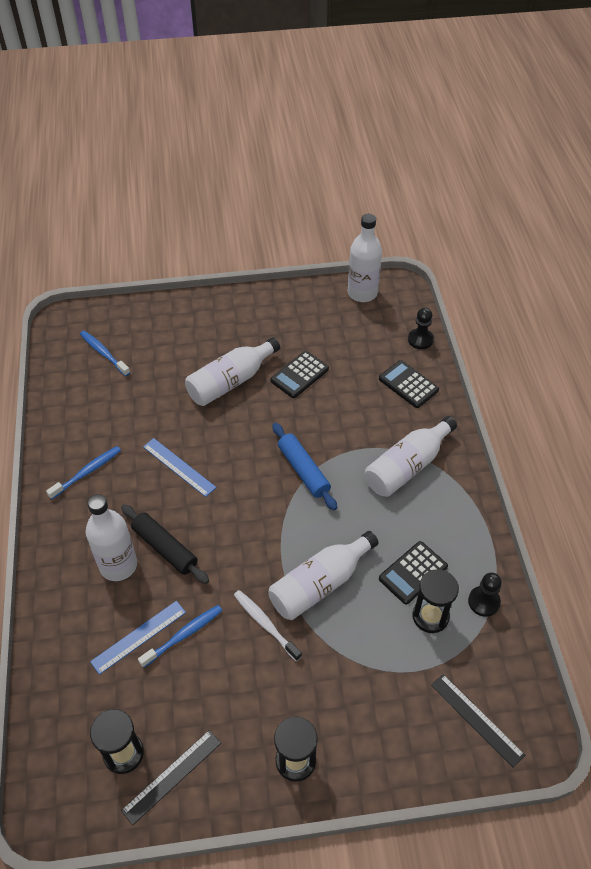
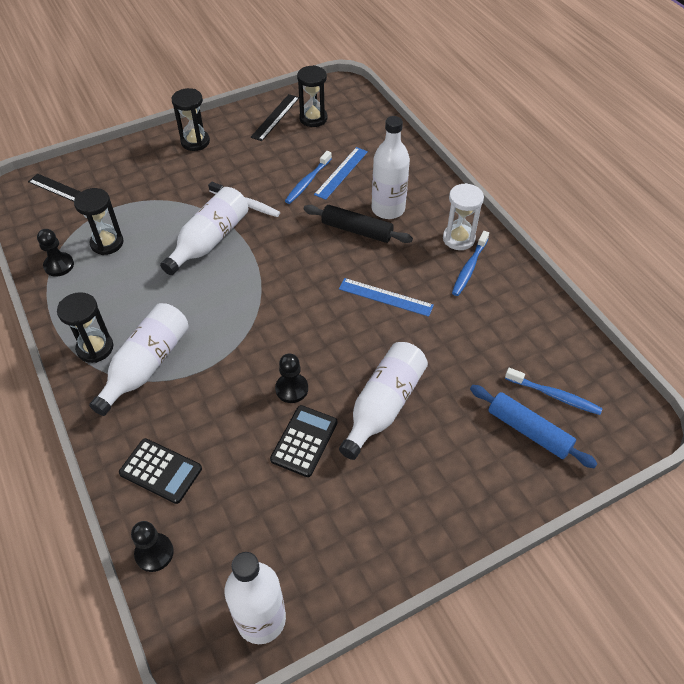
camera: 160 degrees right, 0 degrees up
(74, 506) = (458, 239): none -> white hourglass
(294, 413) = (291, 389): none -> black pawn
(303, 470) = (257, 329): blue rolling pin -> blue rolling pin (528, 431)
(413, 573) = (126, 270): black calculator -> none
(450, 495) = (95, 348): none -> black hourglass

